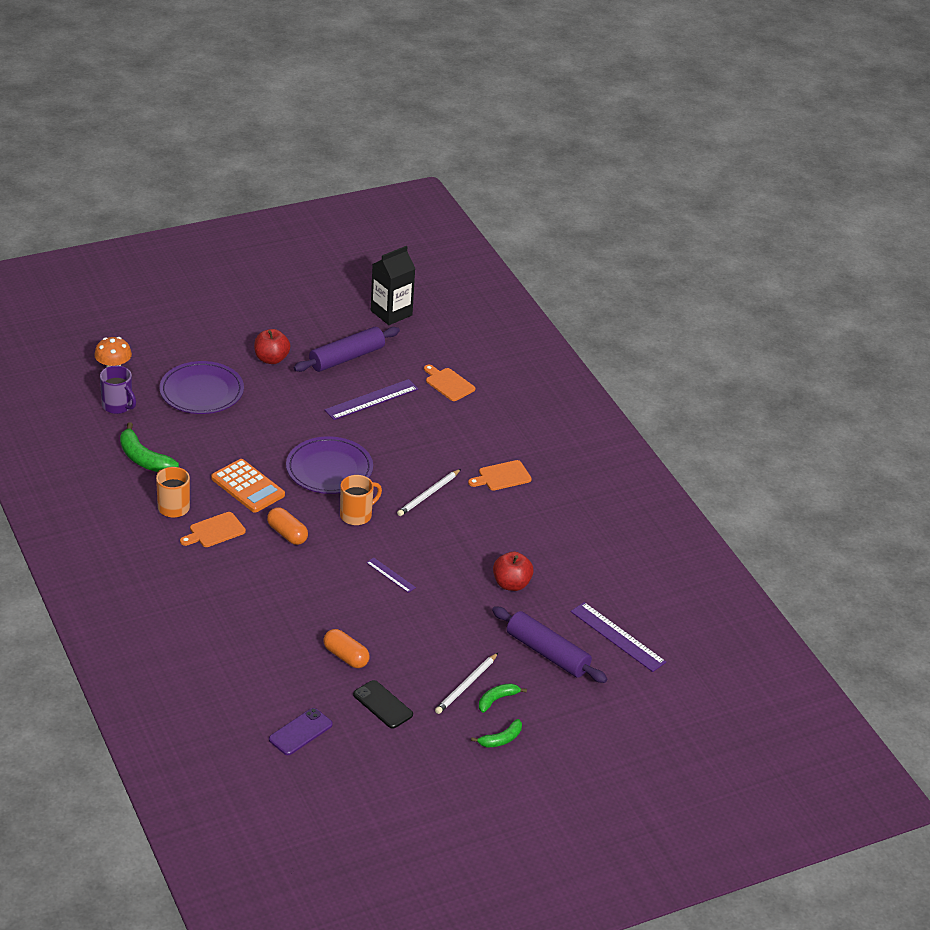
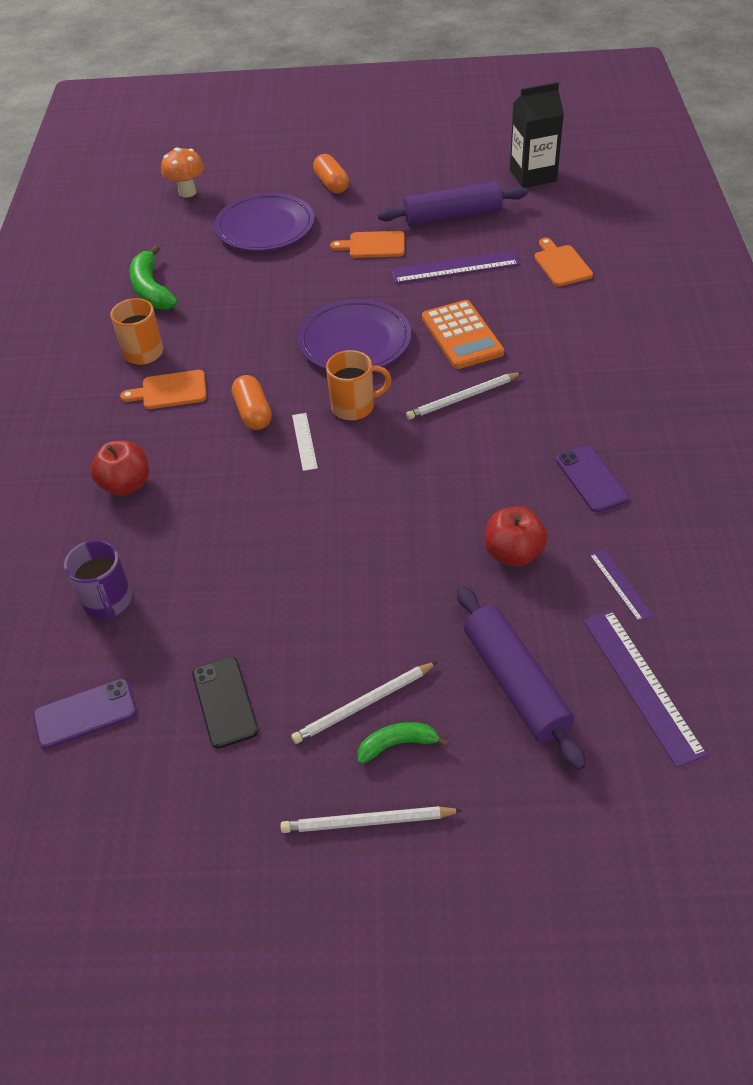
camera: 30 degrees right, 10 degrees up
(118, 406) = (166, 228): purple mug -> purple mug (108, 602)
(248, 486) = (245, 344): orange calculator -> orange calculator (462, 335)
(271, 359) = (365, 204): red apple -> red apple (126, 485)
(336, 545) = (304, 441): none -> white ruler
(346, 656) = (220, 607): orange capsule -> orange capsule (331, 184)
(391, 575) = (351, 499): purple ruler -> purple ruler (620, 585)
(501, 739) = (367, 822): green banana -> white pencil
(502, 476) = (574, 393): orange cutting board -> orange cutting board (373, 245)
(538, 529) = (591, 479): none -> purple phone

